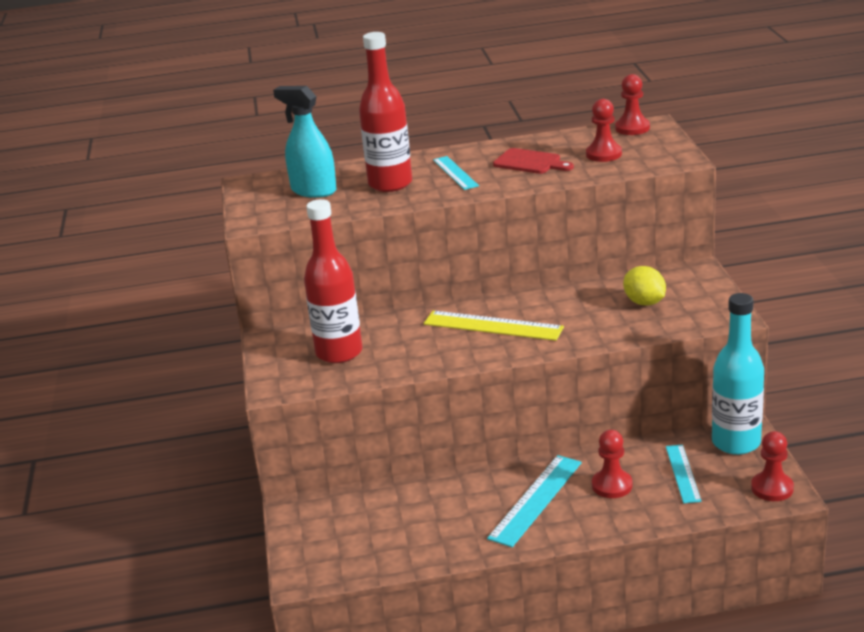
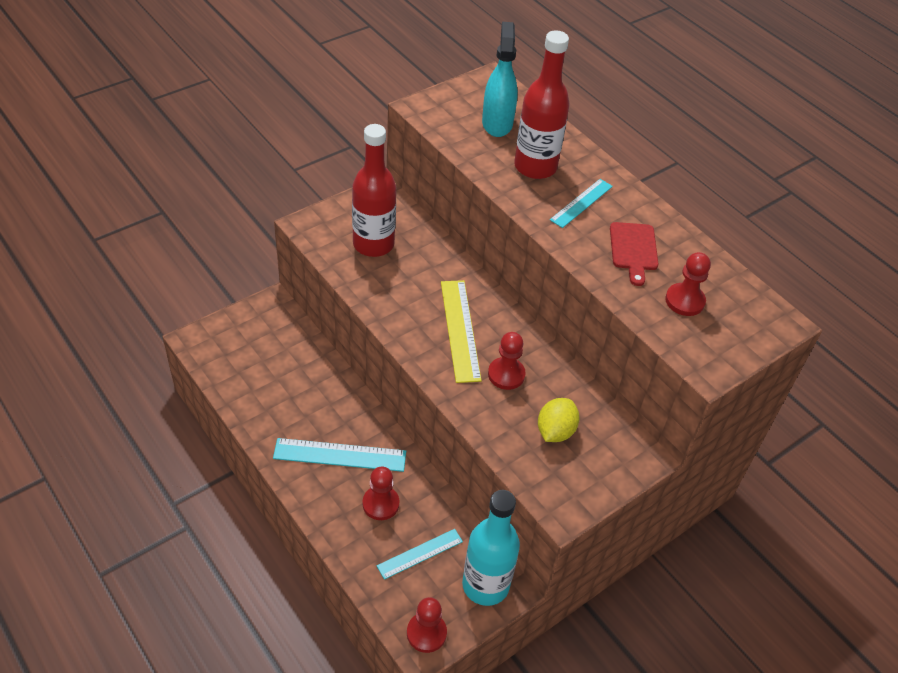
camera: 55 degrees right, 20 degrees up
(632, 128) = (762, 307): red pawn -> red pawn (506, 374)

